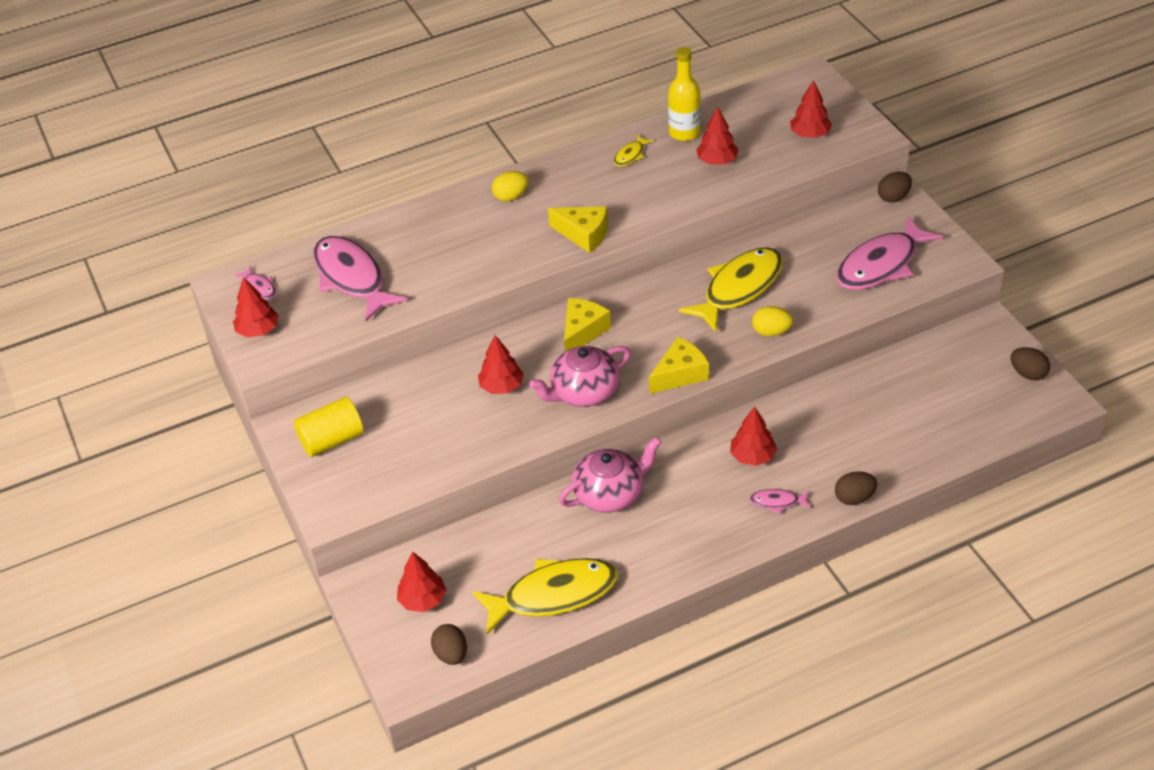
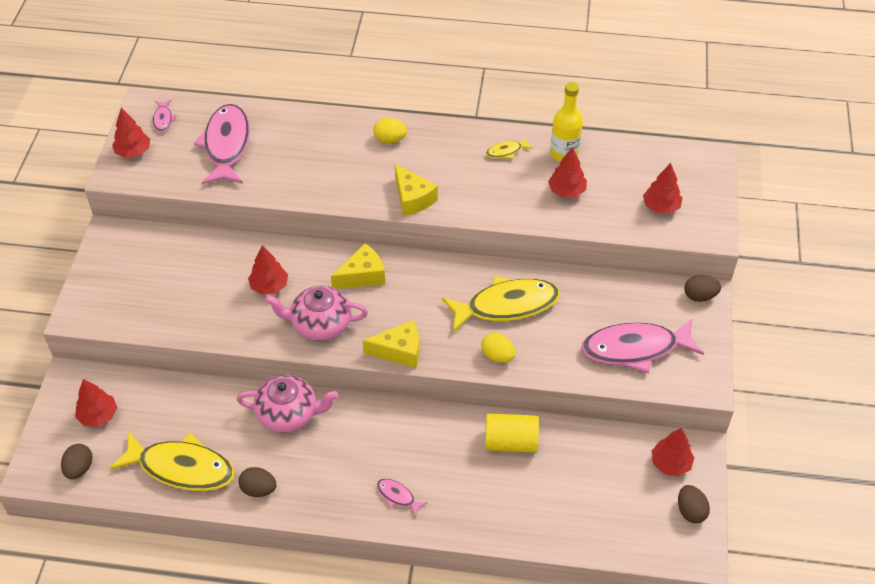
camera: 30 degrees right, 5 degrees up
(332, 440) = (127, 261): yellow cylinder -> yellow cylinder (510, 442)
(752, 456) = (413, 448): red tree -> red tree (670, 463)
(854, 498) = (457, 530): brown egg -> brown egg (258, 489)

